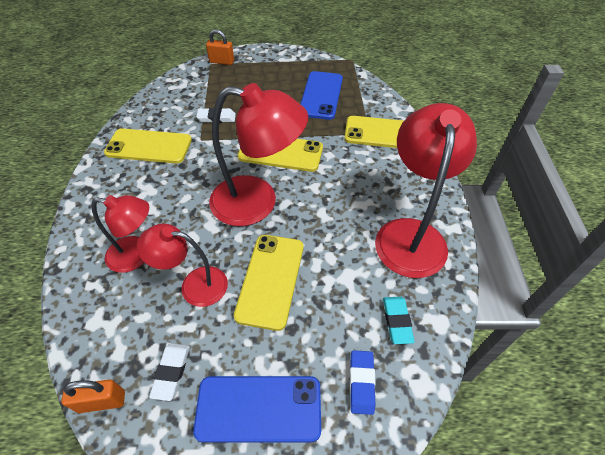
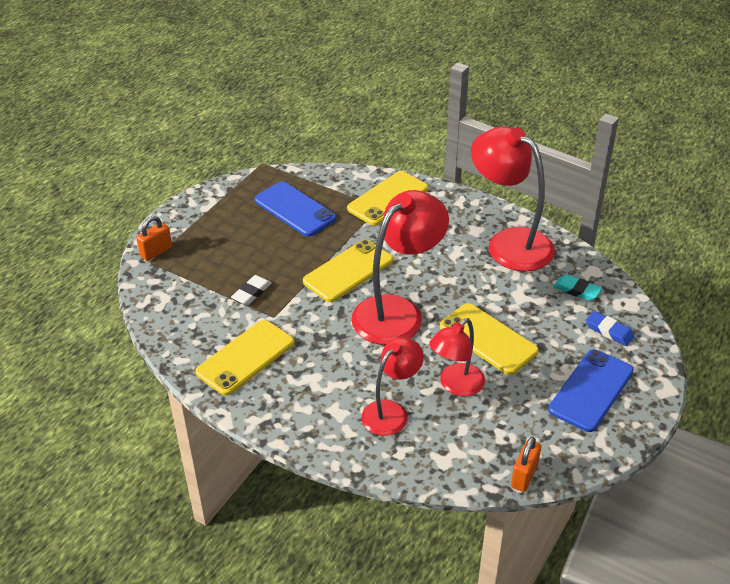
camera: 55 degrees left, 10 degrees down
(171, 372) = (528, 427): white eraser -> none

